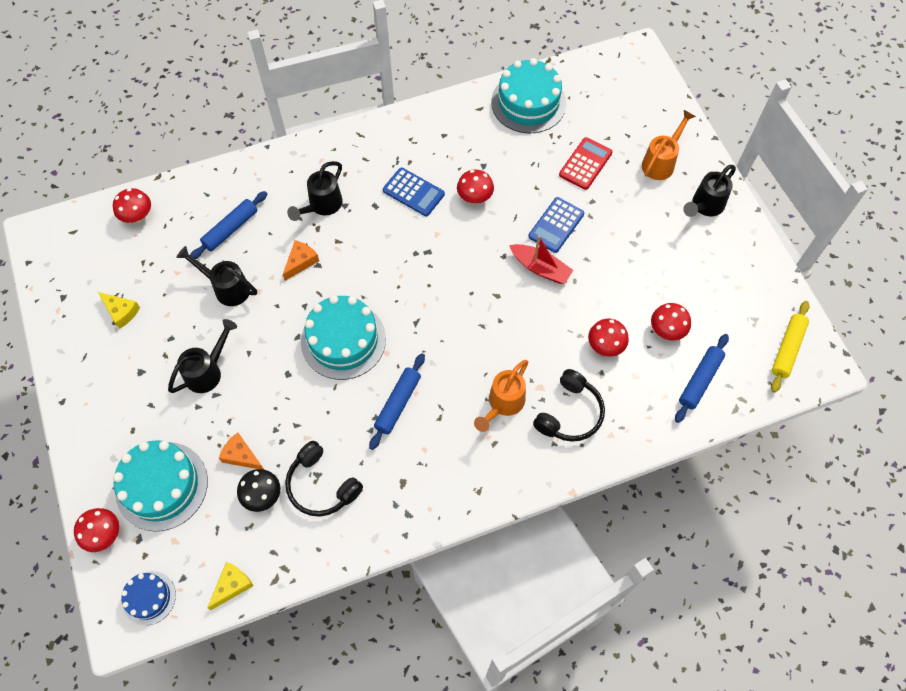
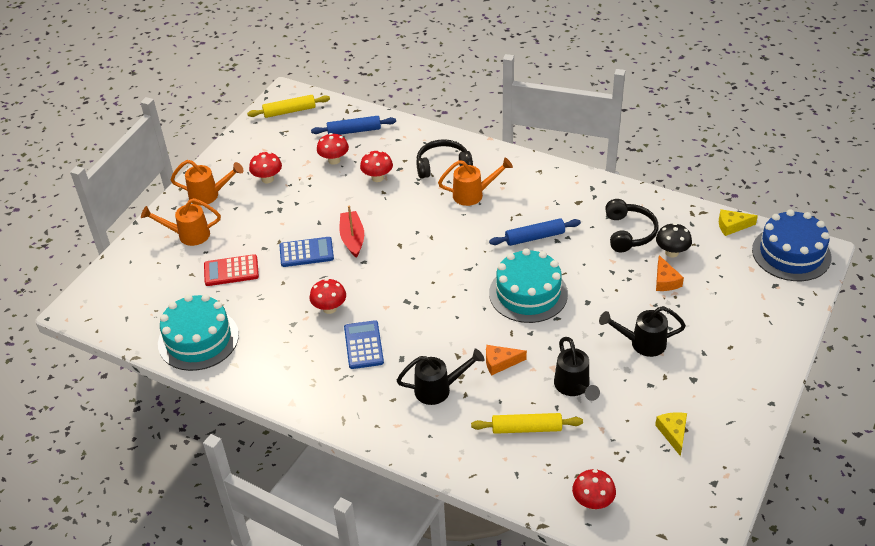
camera: 130 degrees left, 20 degrees down
(104, 535) = (798, 302): red mushroom -> red mushroom (267, 179)
(149, 598) = (791, 253): blue cake -> blue cake, size x1.82
(162, 486) = (735, 301): turquoise cake -> none
(230, 229) = (526, 428): blue rolling pin -> yellow rolling pin
(704, 206) = (209, 195): black watering can -> orange watering can

